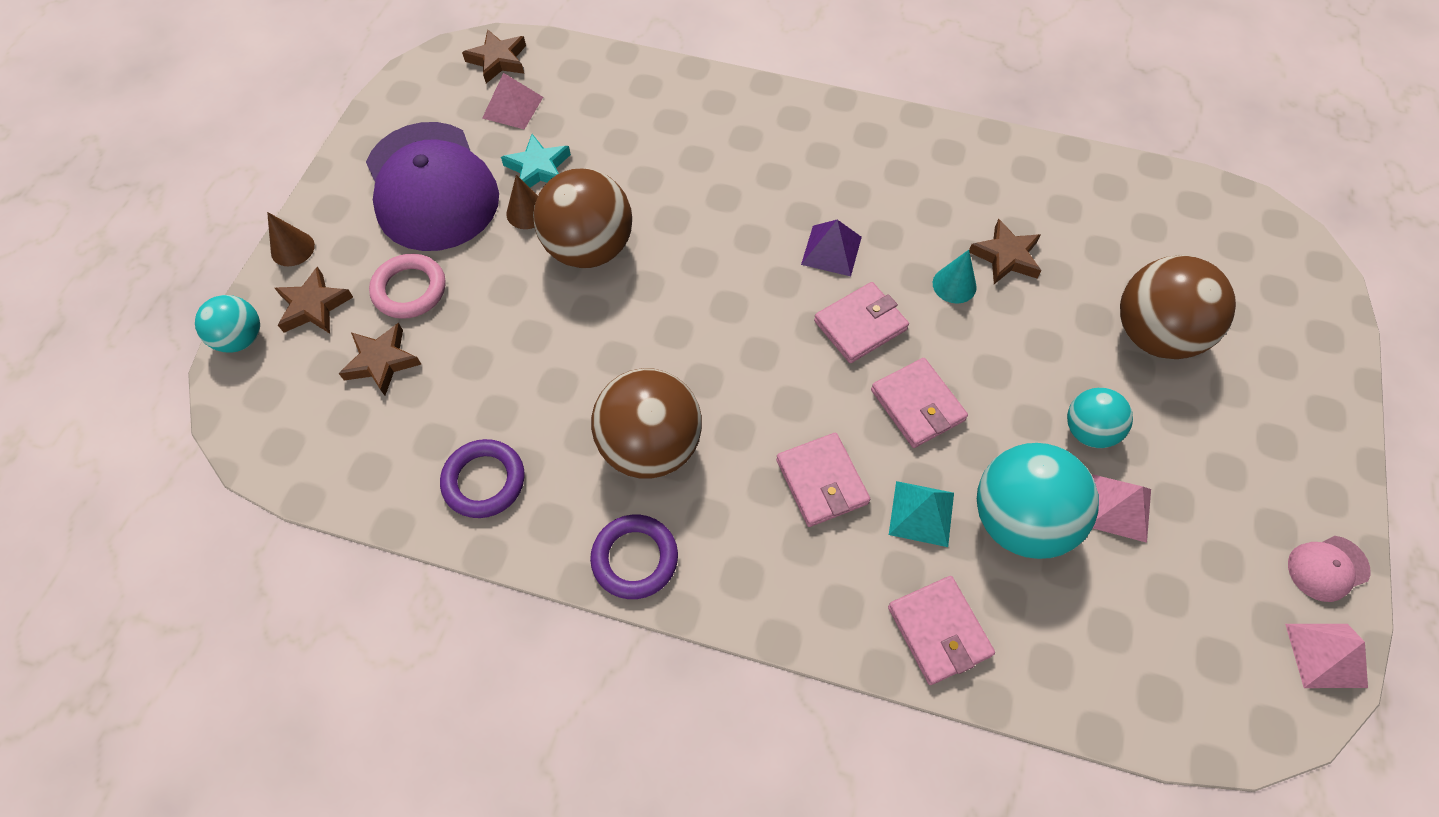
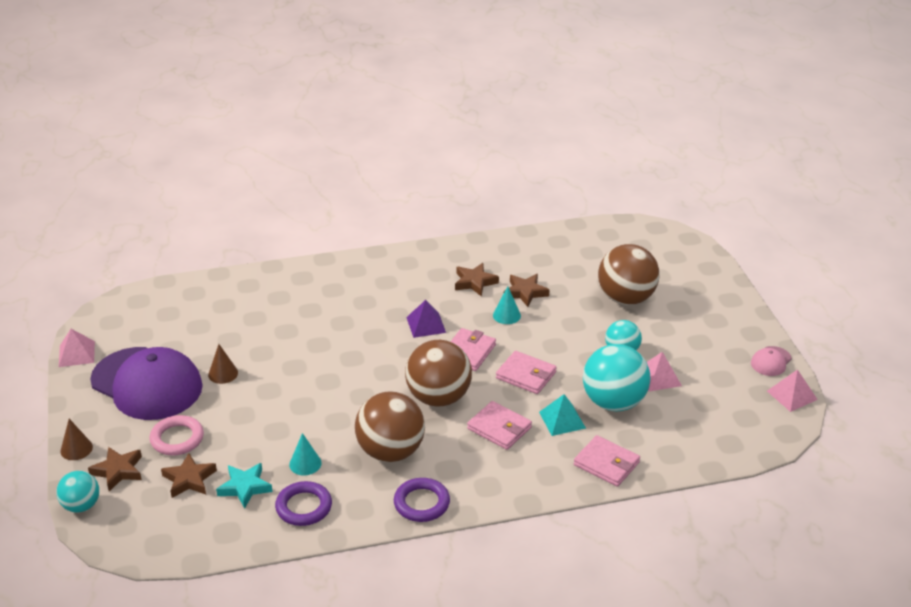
camera: 30 degrees left, 25 degrees down
(498, 60) = (136, 305): brown star -> brown star (474, 282)
(512, 107) = (168, 325): pink pyramid -> pink pyramid (76, 354)
(531, 409) = (305, 463): none -> turquoise cone
(538, 168) = (212, 349): turquoise star -> turquoise star (245, 487)
(589, 248) = (278, 376): brown ball -> brown ball (438, 398)

